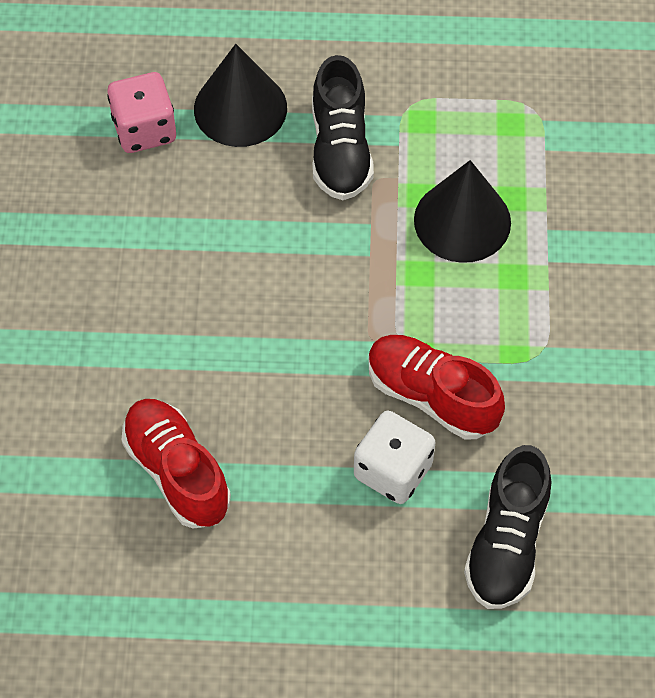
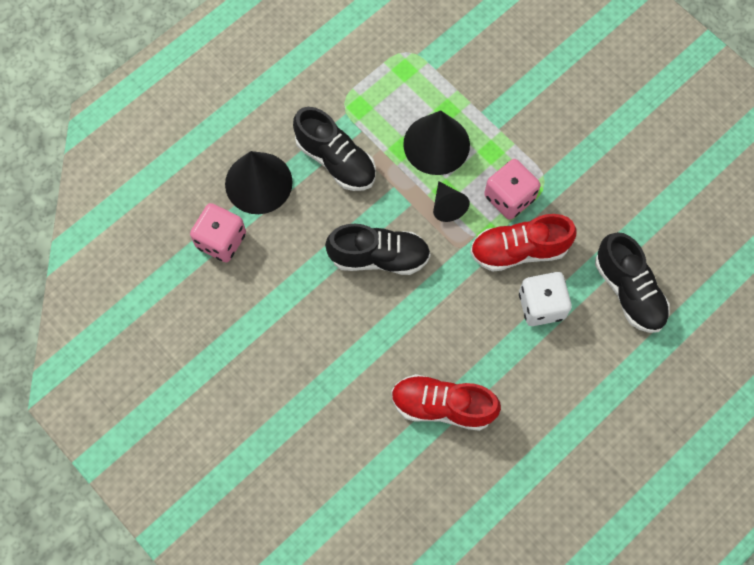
camera: 45 degrees left, 10 degrees up
(278, 276) = (379, 257): none -> black shoe
(405, 288) = (447, 206): none -> black cone
(481, 337) = (509, 197): none -> pink dice

